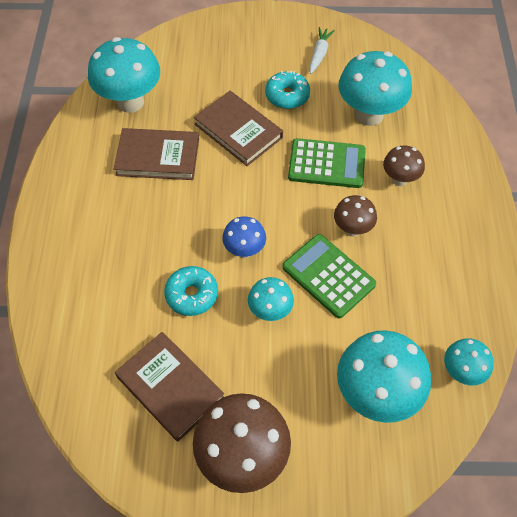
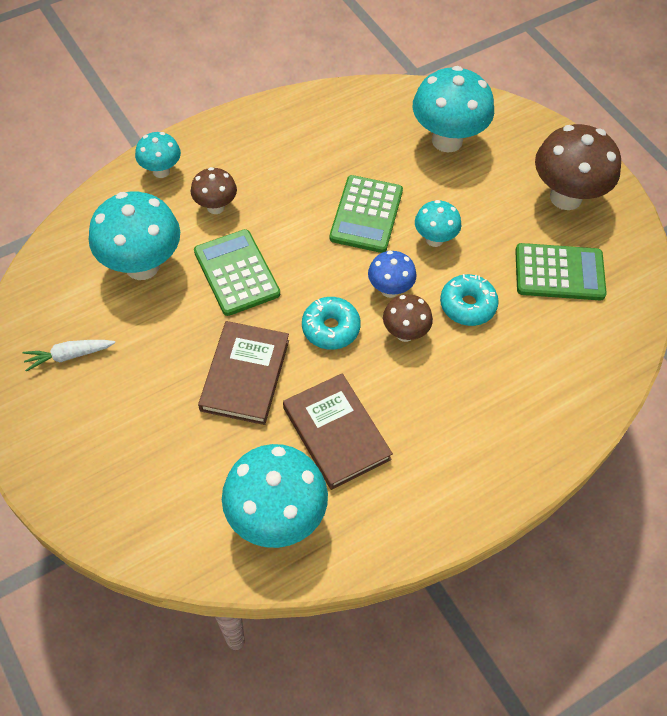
camera: 125 degrees left, 0 degrees up
(170, 387) = (559, 273): brown book -> green calculator
(287, 96) = (160, 355): turquoise donut -> turquoise donut (330, 328)
(352, 229) = (302, 218): brown mushroom -> brown mushroom (405, 333)
(461, 372) = (385, 98): turquoise mushroom -> turquoise mushroom (161, 171)

